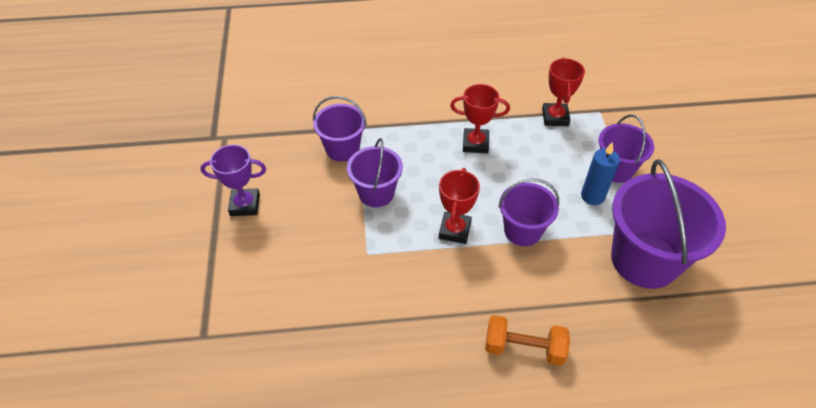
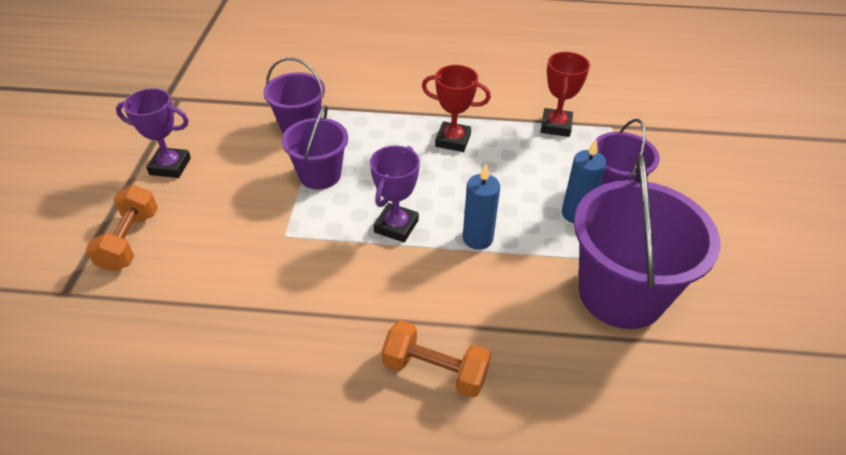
camera: 10 degrees right, 5 degrees down
(239, 280) = (130, 241): none -> orange dumbbell
(454, 230) = (396, 226): red trophy -> purple trophy
(522, 231) = (477, 238): purple bucket -> blue candle

